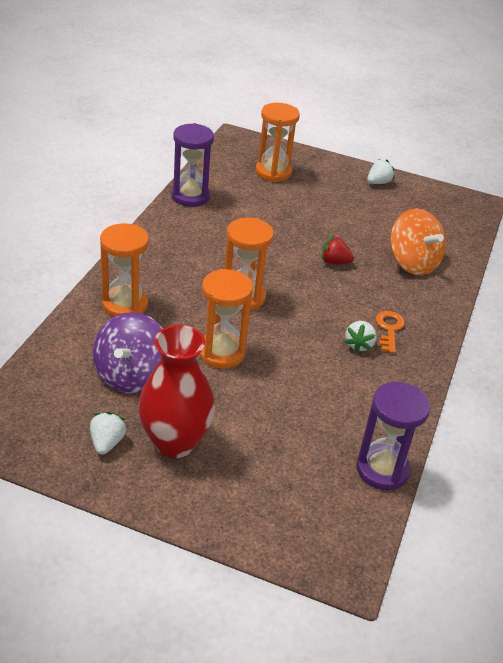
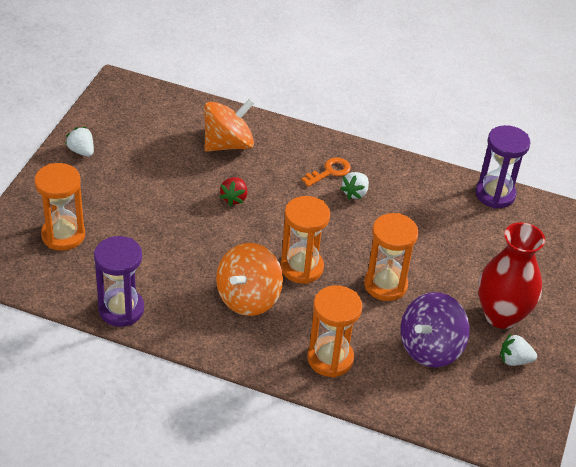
camera: 90 degrees left, 5 degrees up
(131, 376) = (430, 348): purple spinning top -> purple spinning top turned 120 degrees clockwise
(203, 262) = (248, 298): none -> orange spinning top
(359, 345) = (355, 193): white strawberry -> white strawberry turned 105 degrees clockwise
(389, 329) = (330, 171): orange key -> orange key turned 135 degrees clockwise

